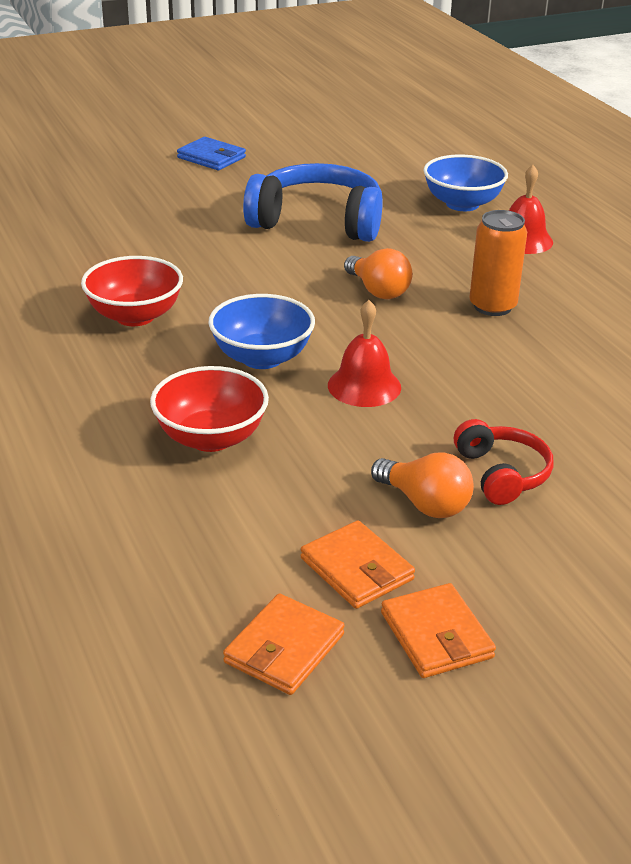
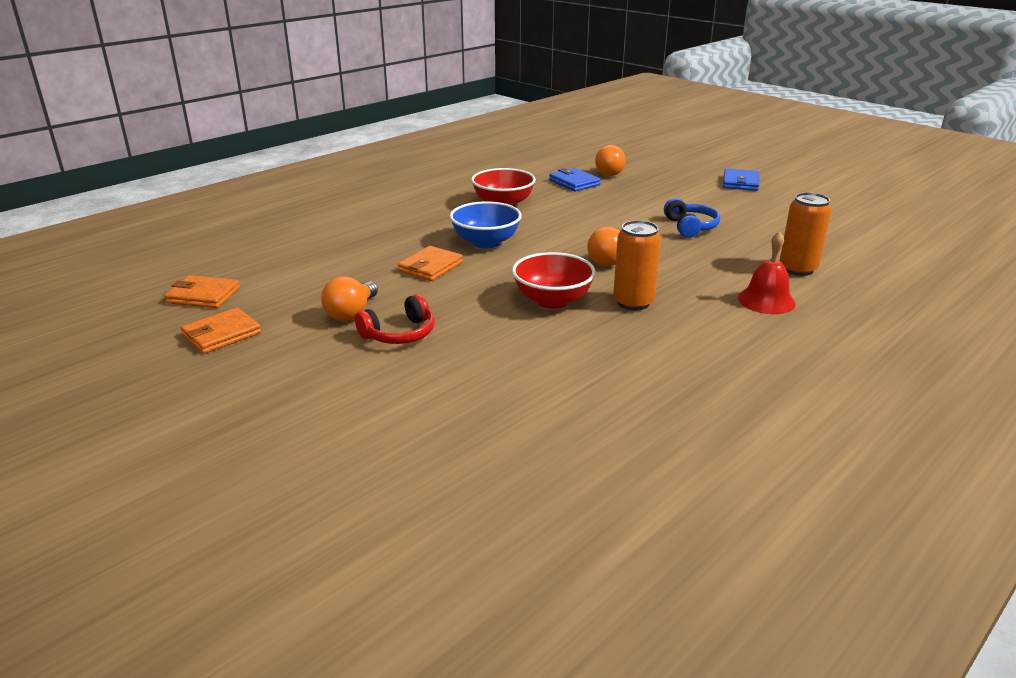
camera: 70 degrees right, 5 degrees down
(95, 216) = (611, 173): none -> orange light bulb
(104, 248) = (574, 182): none -> blue wallet
(211, 438) = (387, 245): red bowl -> red bowl (552, 301)
(318, 221) = (690, 227): blue headphones -> blue headphones, size x0.54
(356, 569) = (277, 303): orange wallet -> orange wallet (430, 267)
(364, 386) = (477, 275): red bell -> none
(462, 204) = (798, 269): blue bowl -> orange can

